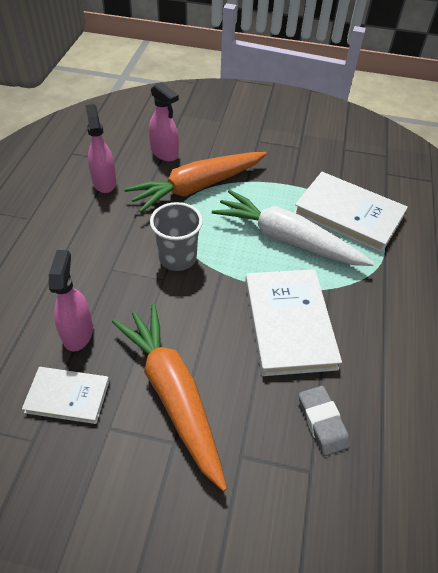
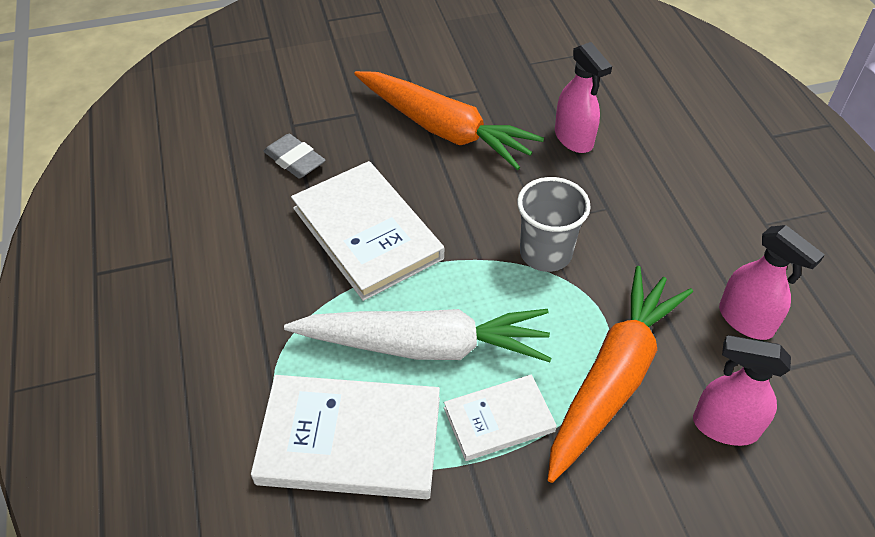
camera: 155 degrees right, 0 degrees up
(68, 396) = (531, 95): white book -> white book (499, 420)

